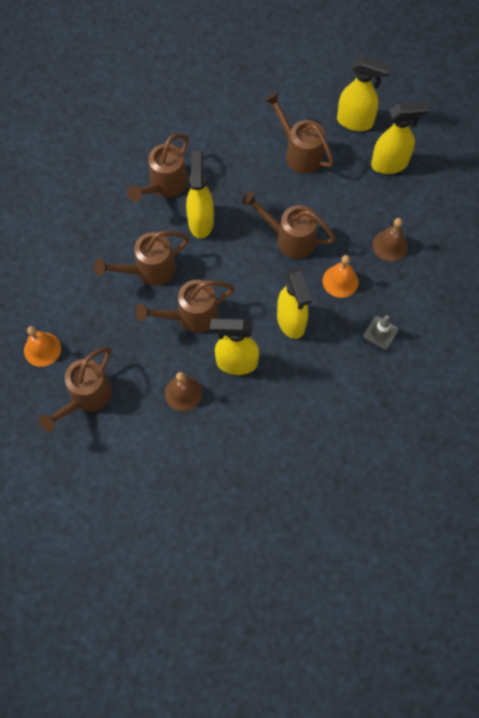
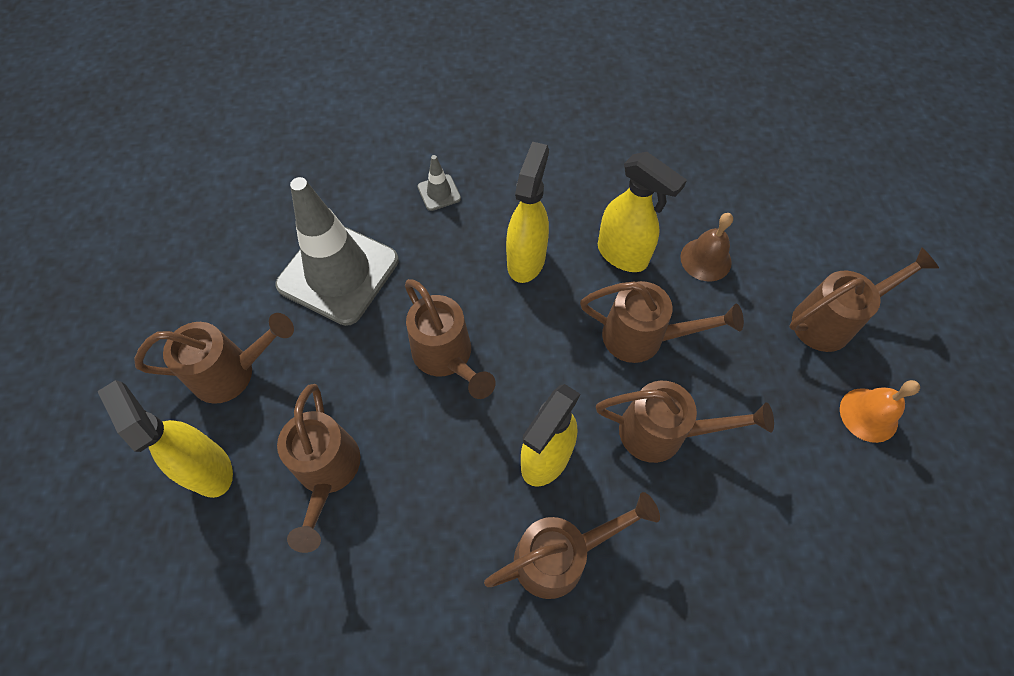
camera: 145 degrees left, 5 degrees down
(340, 281) = (432, 269): orange bell -> none
(390, 164) = (233, 372): yellow spray bottle -> brown watering can
(390, 245) = (338, 273): brown bell -> grey traffic cone

